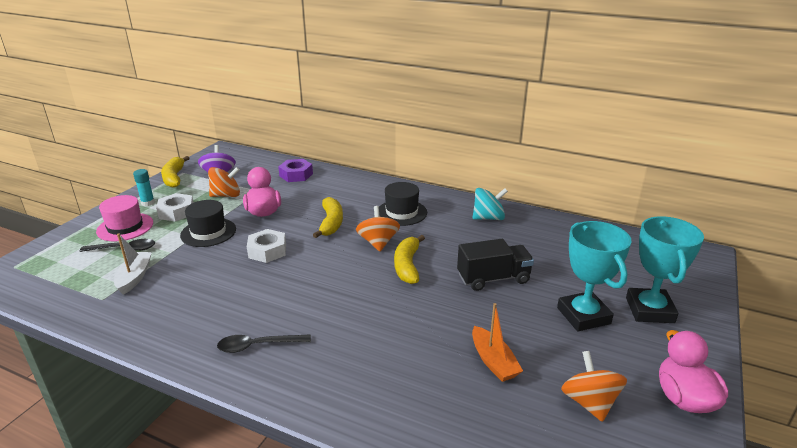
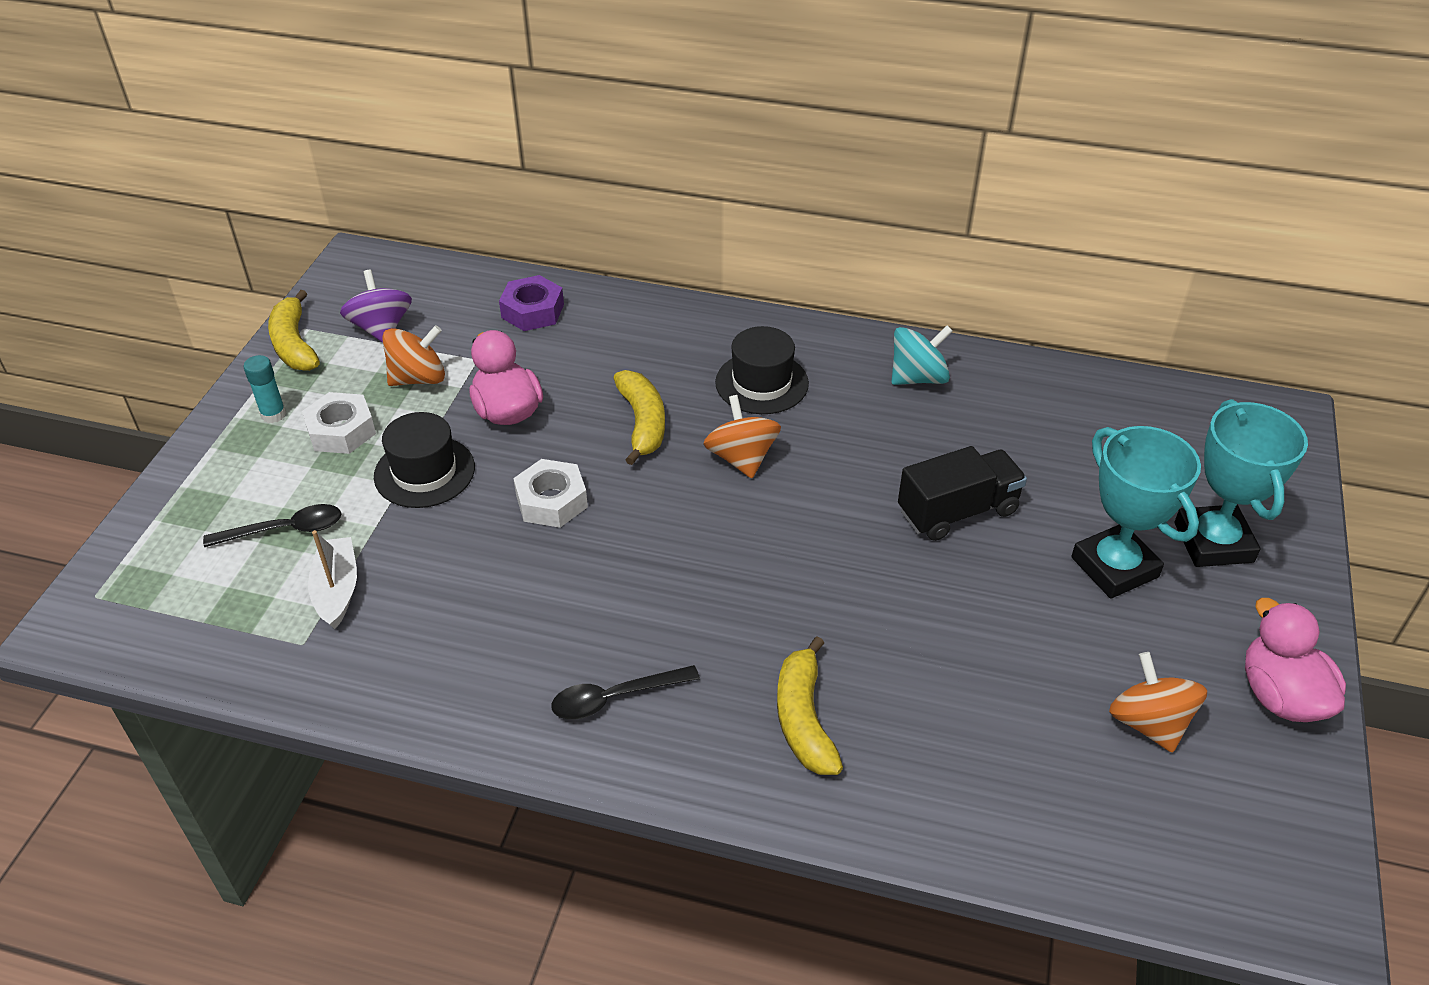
camera: 10 degrees left, 15 degrees up
(125, 227) = (259, 479): pink hat -> none
(407, 266) = (808, 502): yellow banana -> yellow banana (804, 719)
(493, 361) = (994, 672): orange boat -> none

